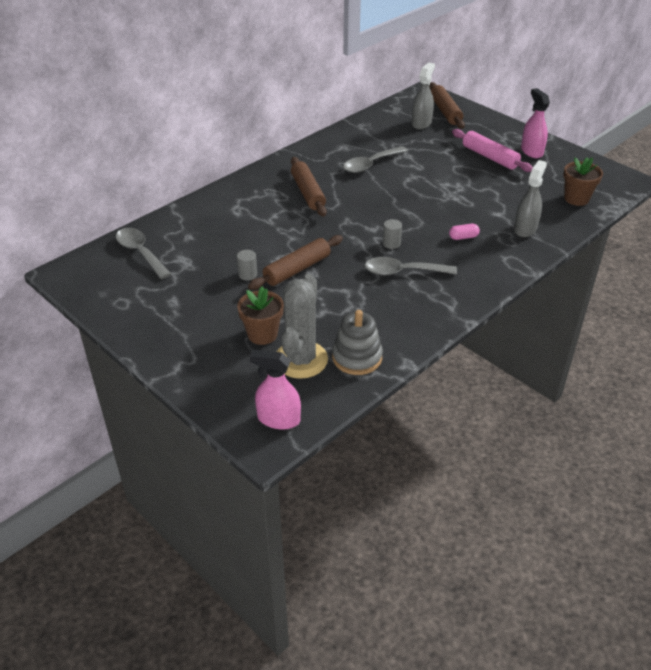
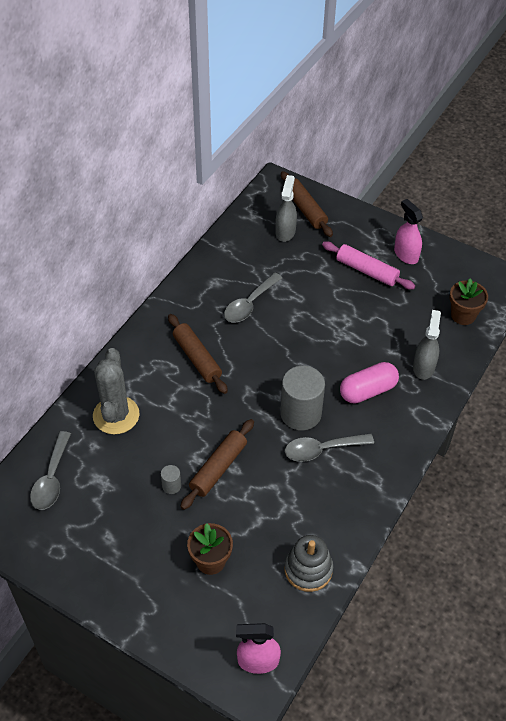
camera: 15 degrees left, 10 degrees up
(140, 252) = (51, 478): grey spoon -> grey spoon turned 120 degrees counterclockwise
(301, 360) = (257, 584): grey cactus -> grey cactus (116, 415)
(391, 243) = (300, 413): grey cylinder -> grey cylinder, size x2.27
(463, 237) = (367, 391): pink capsule -> pink capsule, size x2.03

